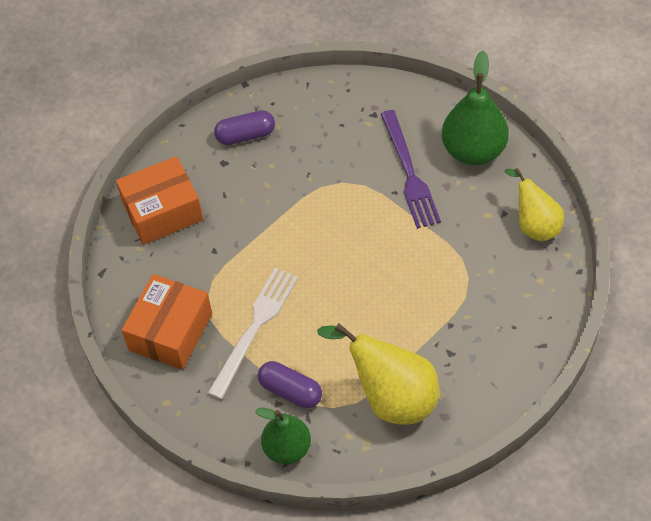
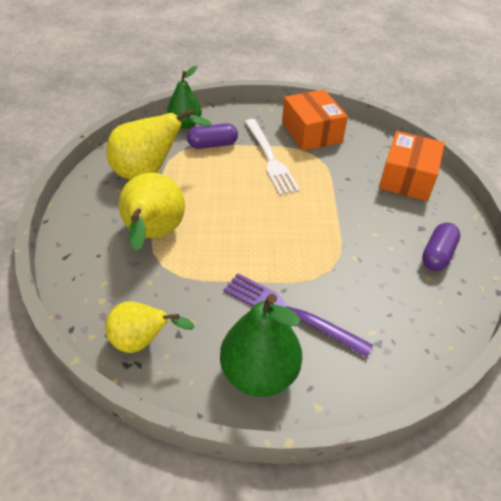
camera: 130 degrees right, 10 degrees down
(451, 314) = (153, 235): none -> yellow pear

